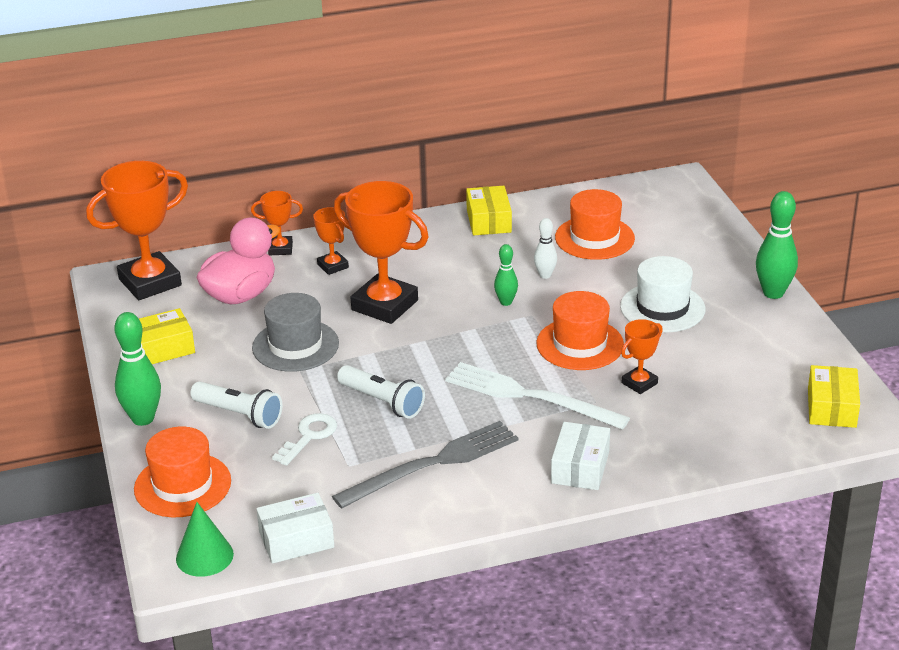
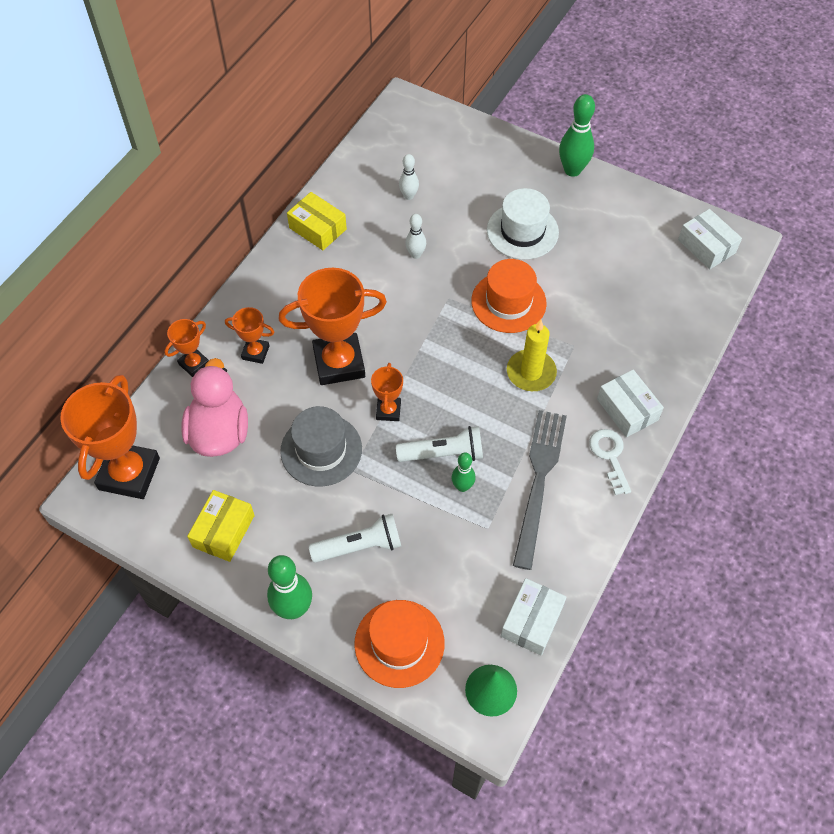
camera: 45 degrees left, 25 degrees up
(309, 436) = (431, 525): white key -> white key (609, 456)
(506, 302) = (418, 298): green bowling pin -> green bowling pin (462, 486)
(531, 396) = (531, 372): white fork -> yellow candle
(594, 238) = (409, 196): orange hat -> white bowling pin
(639, 383) = (581, 309): orange trophy -> orange trophy (388, 411)
(831, 408) = (706, 246): yellow box -> white box

